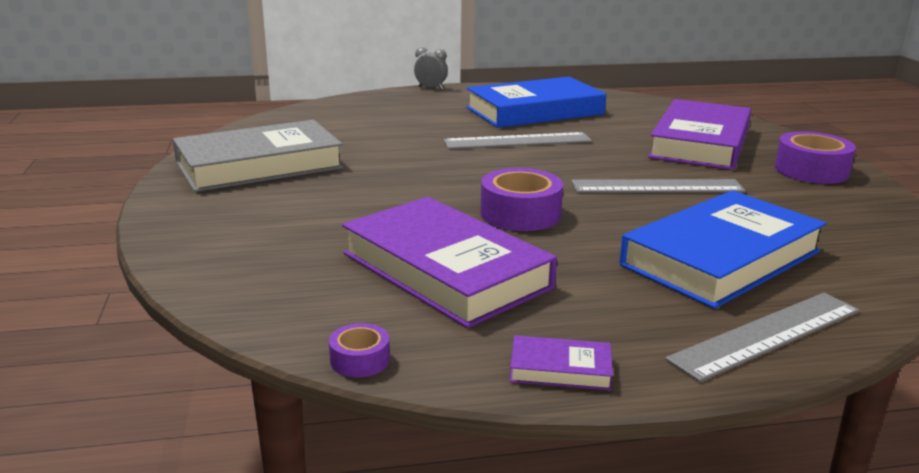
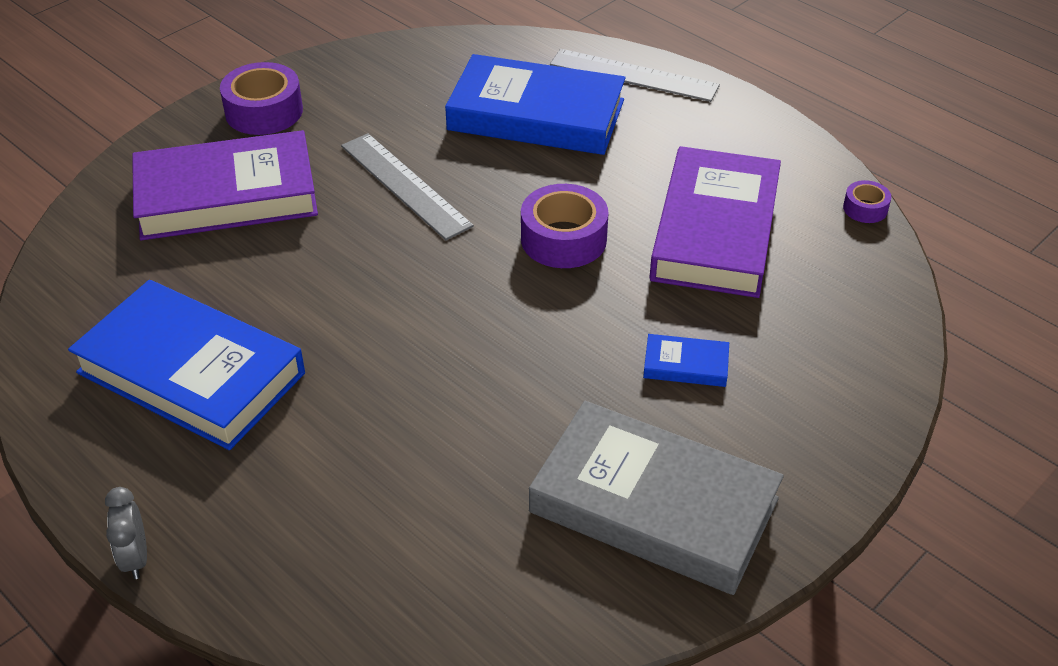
camera: 125 degrees left, 20 degrees up
(332, 207) = (685, 365): none -> blue book
(517, 141) = (346, 331): grey ruler -> none
(560, 369) = (770, 133): purple book -> none

